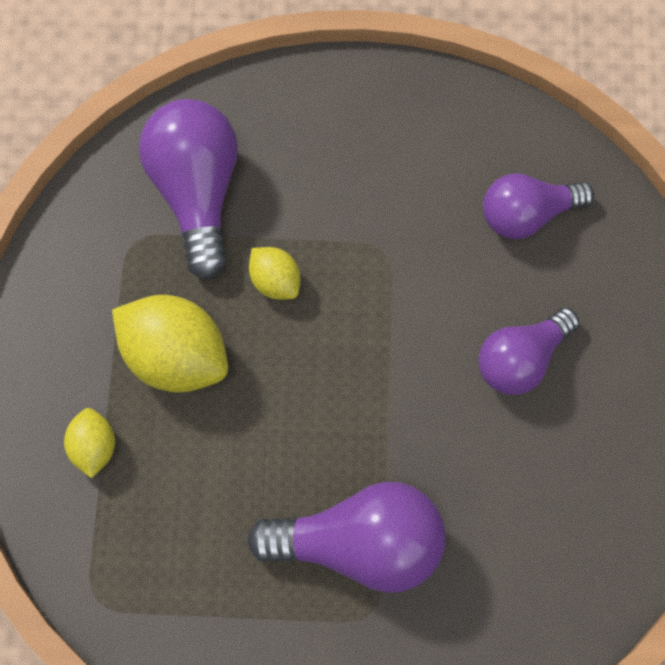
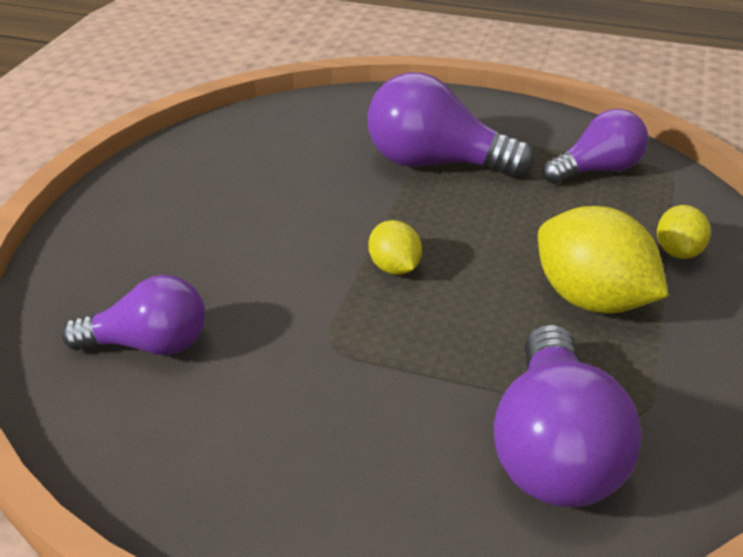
camera: 165 degrees left, 30 degrees down
(275, 282) = (467, 340): yellow lemon -> yellow lemon (394, 267)
(521, 360) = (235, 238): purple light bulb -> purple light bulb (597, 170)

